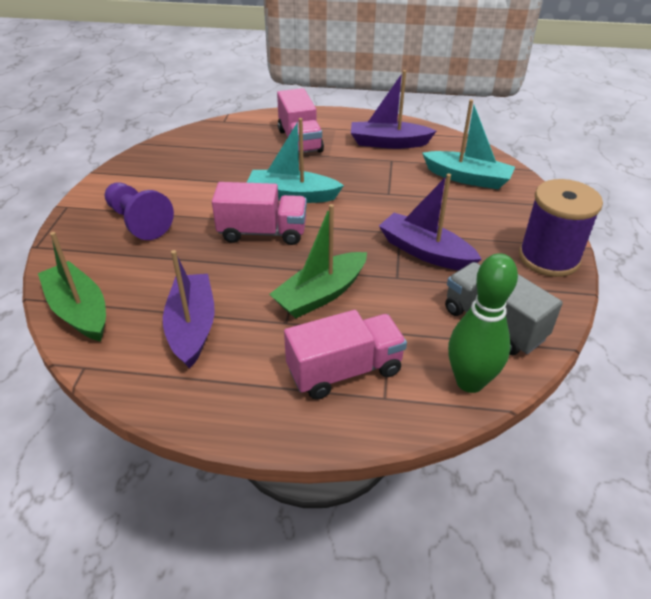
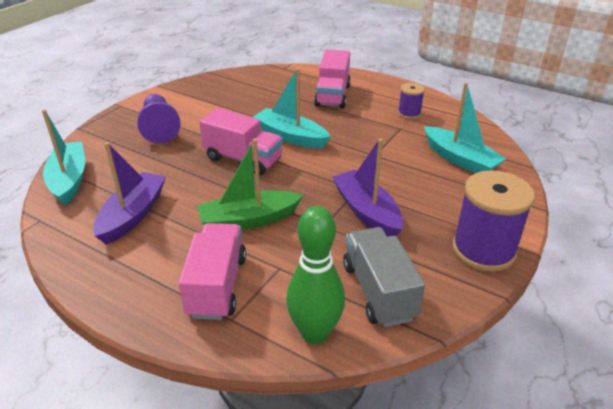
camera: 25 degrees right, 5 degrees down
(79, 311) = (69, 180): green boat -> turquoise boat
(344, 371) = (217, 286): pink truck -> pink truck turned 90 degrees counterclockwise
(388, 143) = (409, 113): purple boat -> purple spool

